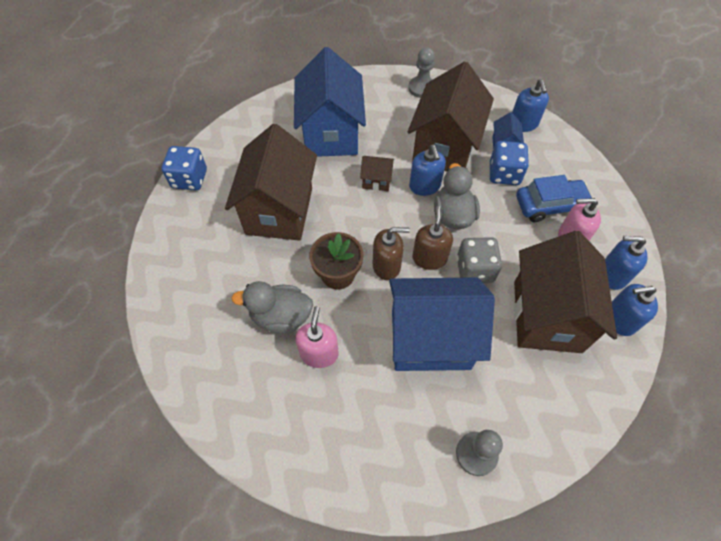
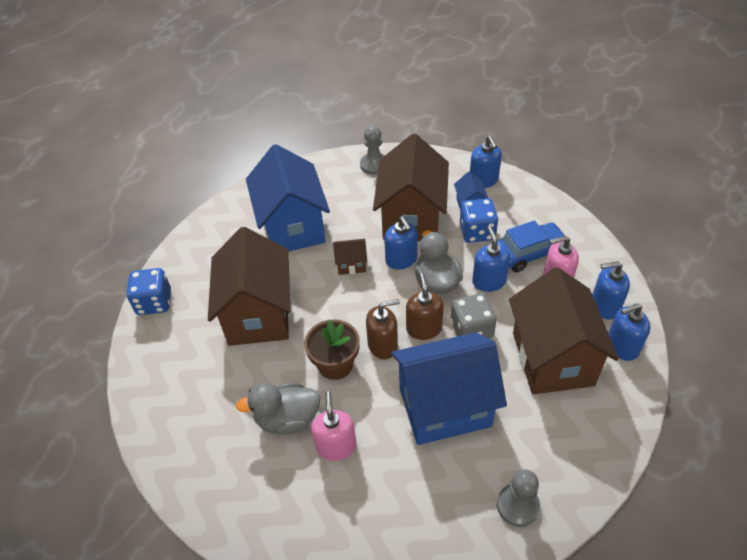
camera: 10 degrees left, 10 degrees down
(503, 225) = (489, 281): none -> blue soap dispenser

